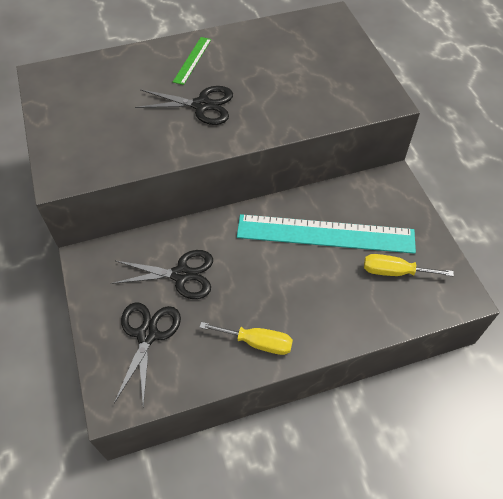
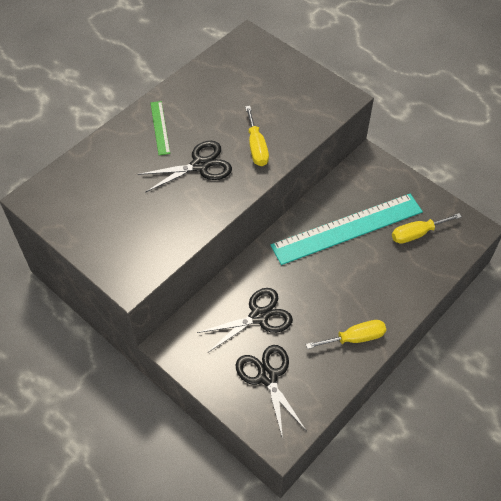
camera: 30 degrees left, 0 degrees up
(266, 110) = (256, 147): none -> yellow screwdriver

